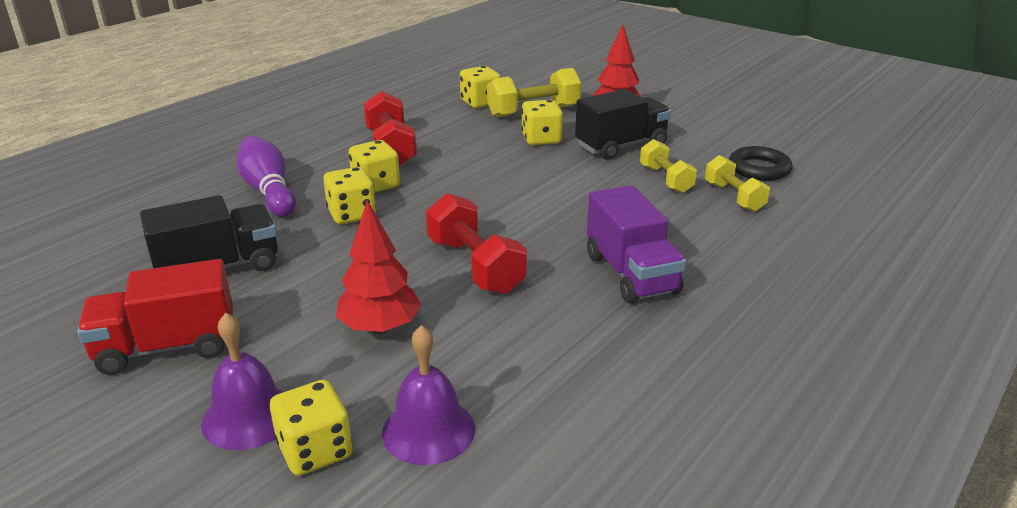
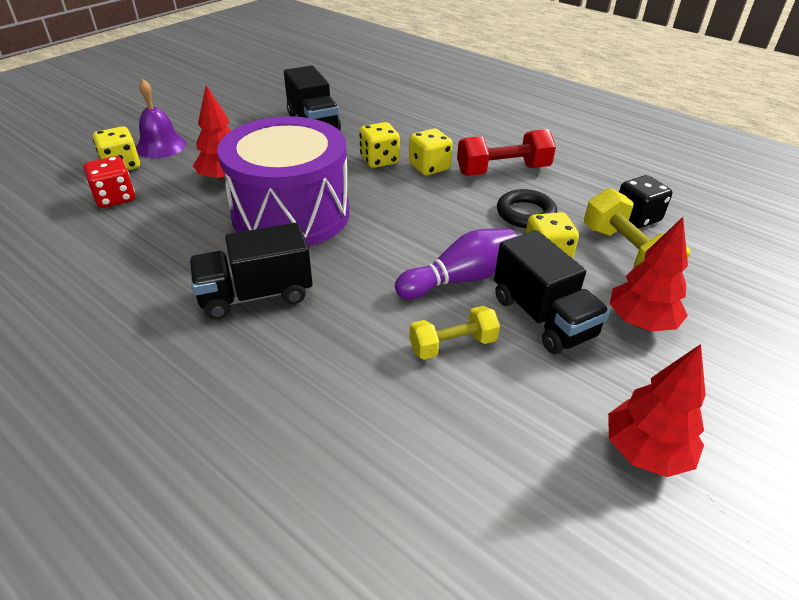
camera: 90 degrees right, 10 degrees up
(167, 347) = (233, 119): red truck -> none
(269, 191) = (417, 127): purple bowling pin -> purple bowling pin (460, 279)
(428, 430) = (115, 198): purple bell -> red dice
(475, 266) = (291, 214): red dumbbell -> purple drum
(480, 102) = (636, 218): yellow dice -> black dice
(631, 274) = (256, 295): purple truck -> black truck
(733, 197) = (406, 402): yellow dumbbell -> none
(734, 127) = (645, 452): none -> red tree
(759, 169) = (494, 449): black ring -> black ring (525, 213)

